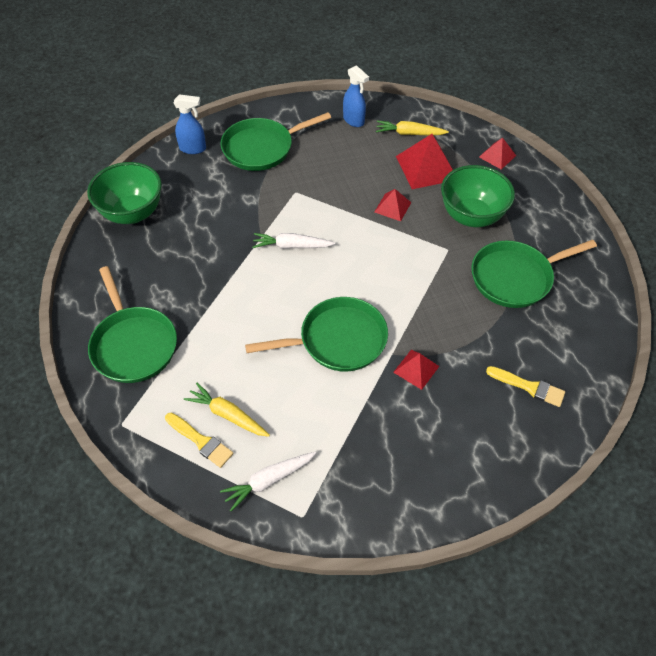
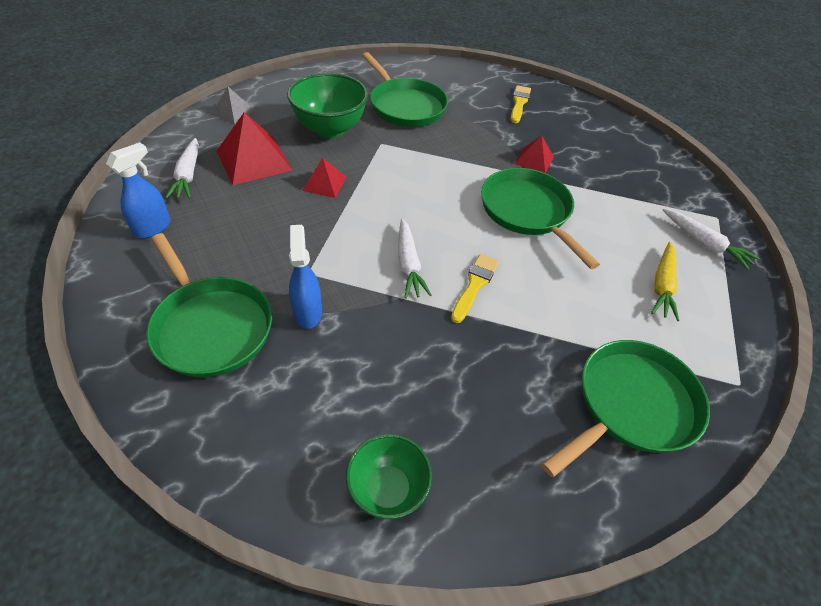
camera: 105 degrees left, 5 degrees down
(133, 213) = (388, 489): green bowl -> green bowl, size x0.62
(193, 149) = (208, 430): blue spray bottle -> blue spray bottle (308, 312)
(201, 441) = (705, 302): yellow brush -> yellow brush (475, 285)
(409, 133) = (188, 175): yellow carrot -> white carrot
(497, 156) = (233, 112): red pyramid -> grey pyramid

